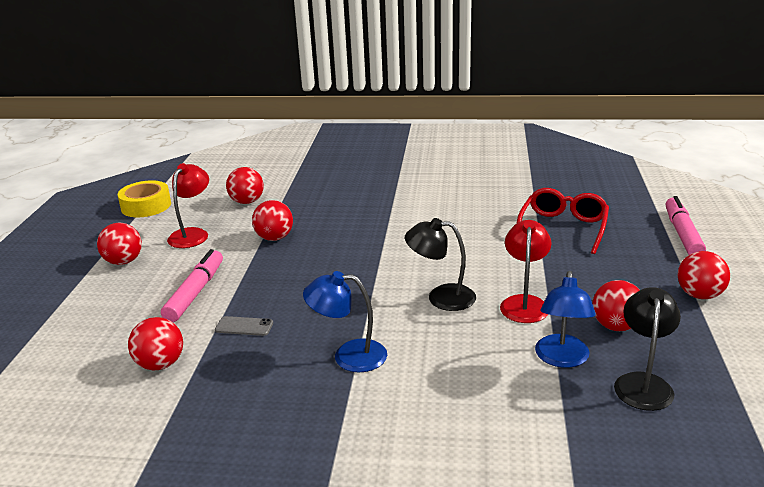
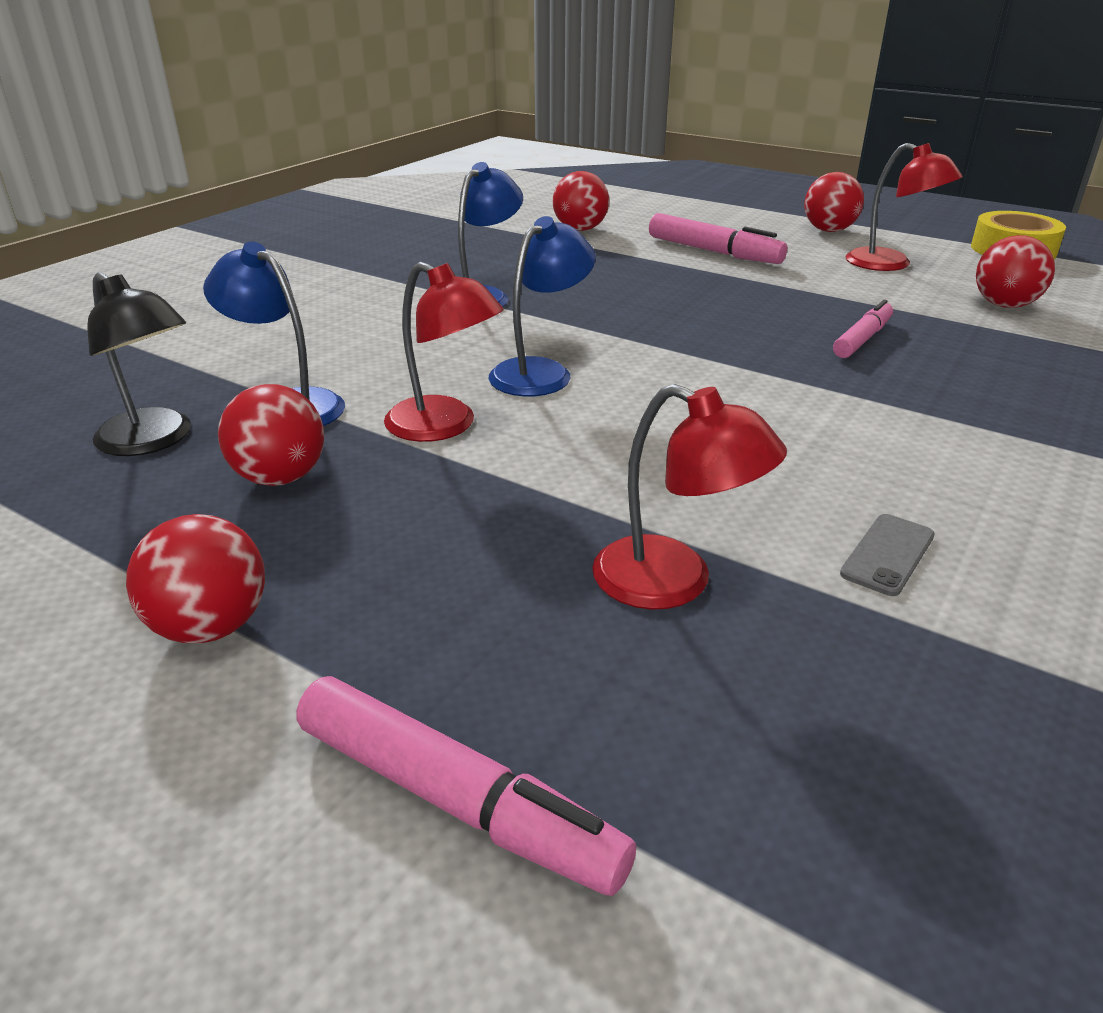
camera: 115 degrees right, 5 degrees up
(244, 326) = (608, 263): grey phone -> grey phone (887, 554)
(274, 238) = (841, 304): red ball -> none
(321, 227) = (862, 339): none -> pink marker
(441, 297) = (541, 372): black lamp -> blue lamp
(563, 228) = (674, 582): red glasses -> red lamp

